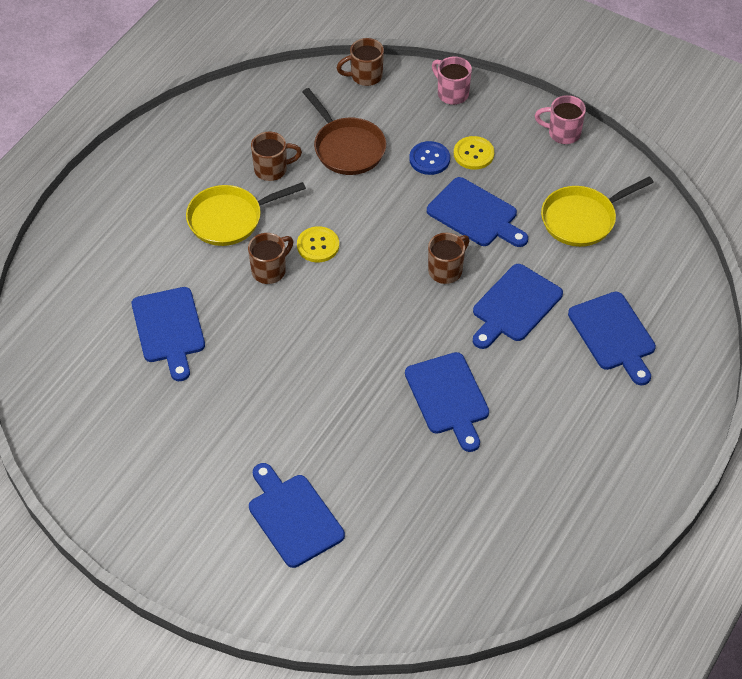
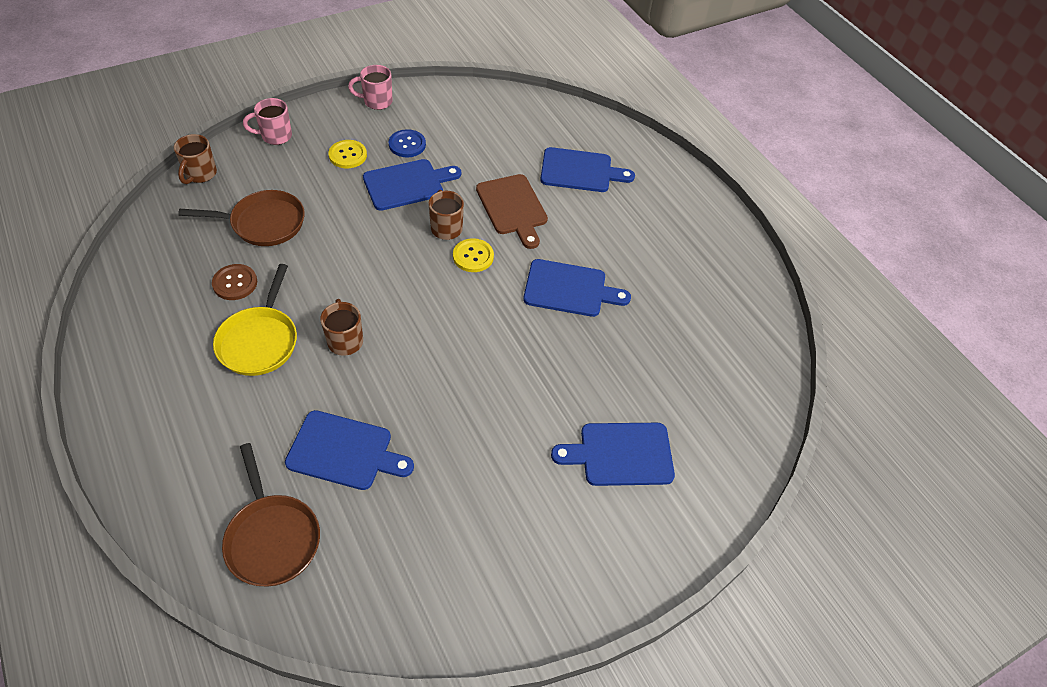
camera: 65 degrees left, 0 degrees up
(73, 327) = (272, 537): none -> brown pan
(272, 169) = (235, 283): brown mug -> brown button
(318, 245) = (348, 294): yellow button -> yellow button (473, 256)
(429, 159) = (327, 181): blue button -> blue button (407, 144)
(514, 306) = (513, 208): blue cutting board -> brown cutting board
(562, 133) = (376, 101): pink mug -> pink mug turned 45 degrees clockwise
(582, 219) = (464, 132): yellow pan -> none

